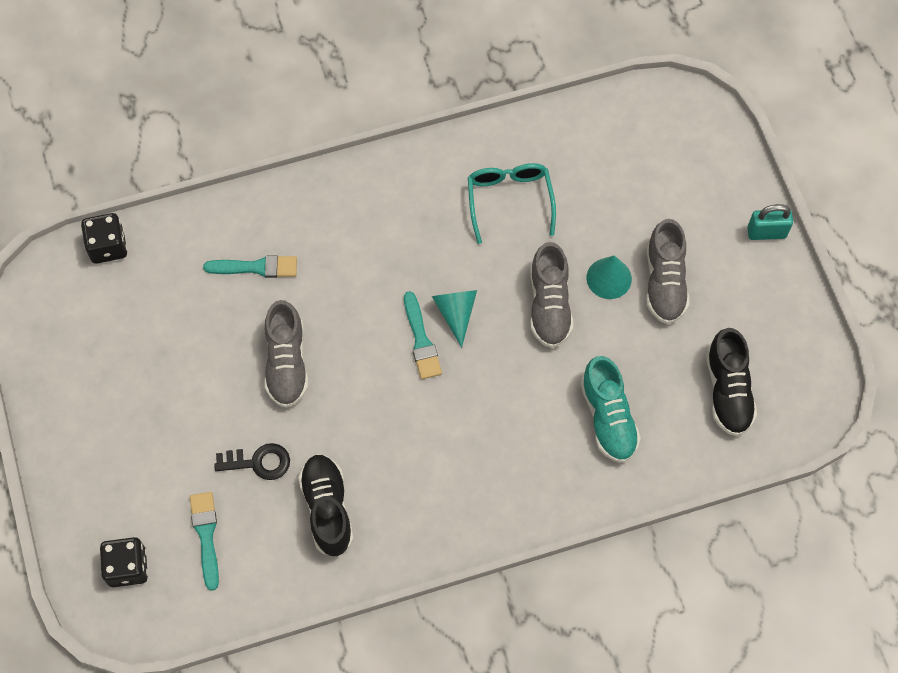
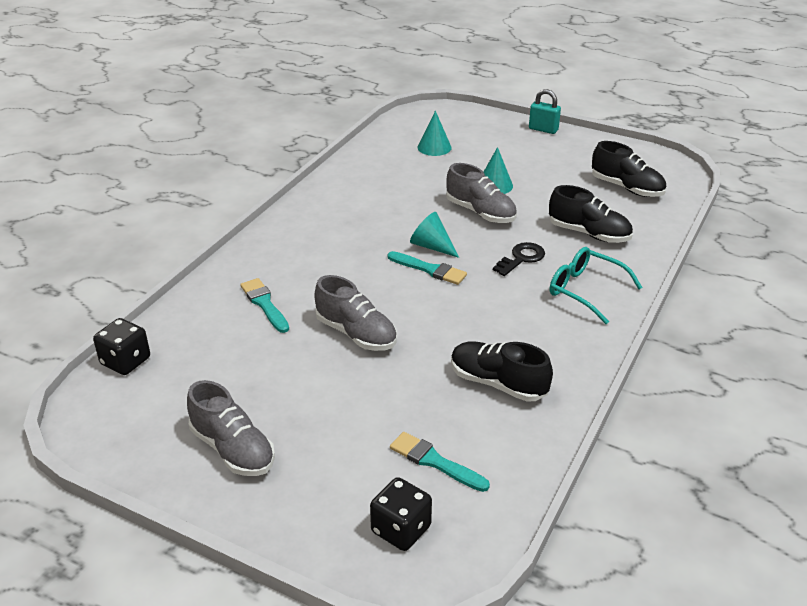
camera: 45 degrees left, 30 degrees down
(256, 267) = (264, 304): turquoise brush -> turquoise brush turned 75 degrees counterclockwise
(258, 462) = (412, 394): black key -> black key (521, 258)
(509, 200) = (389, 188): turquoise glasses -> turquoise glasses (585, 290)
(608, 418) = (588, 234): turquoise shoe -> black shoe
(622, 171) = (434, 147): none -> turquoise cone
(664, 282) = (525, 171): grey shoe -> grey shoe (233, 449)
(766, 232) = (543, 129): turquoise padlock -> turquoise padlock turned 75 degrees clockwise

